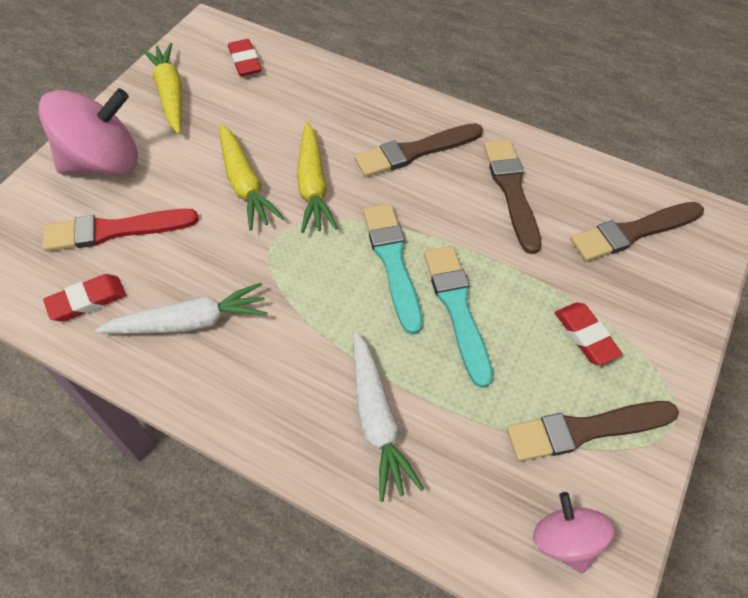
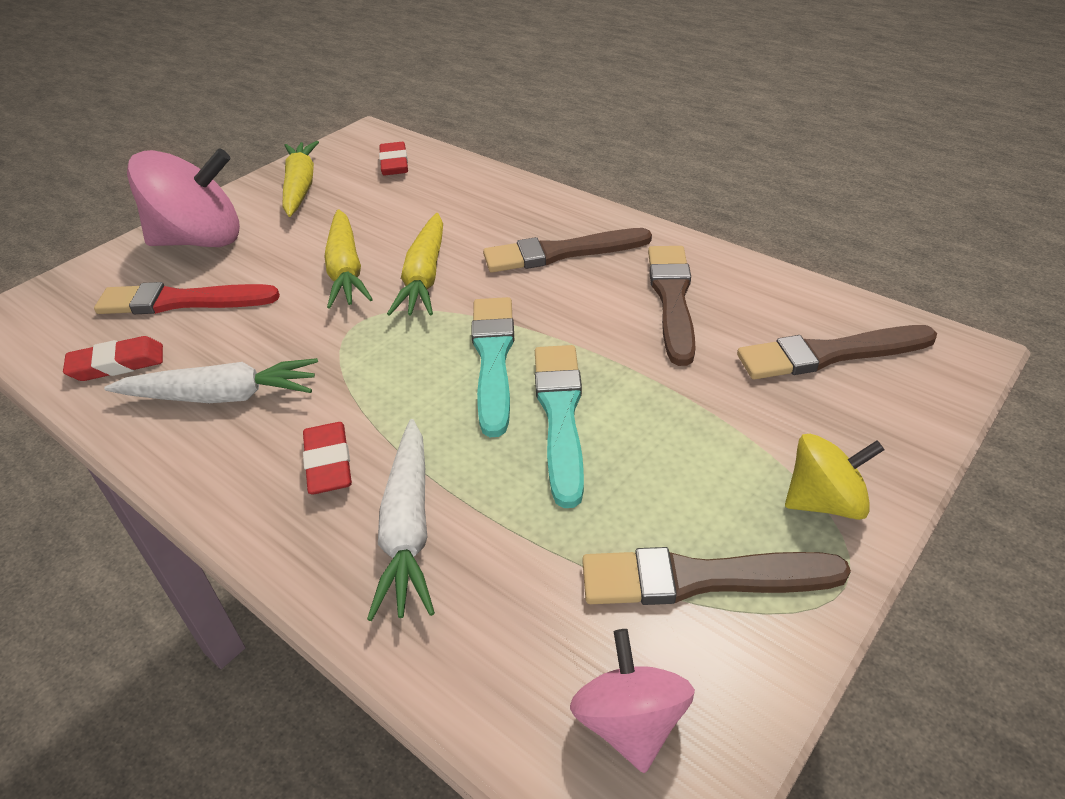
camera: 15 degrees right, 15 degrees down
(585, 336) = (731, 464): red eraser -> red eraser (328, 463)
(651, 358) = (824, 501): none -> yellow spinning top

